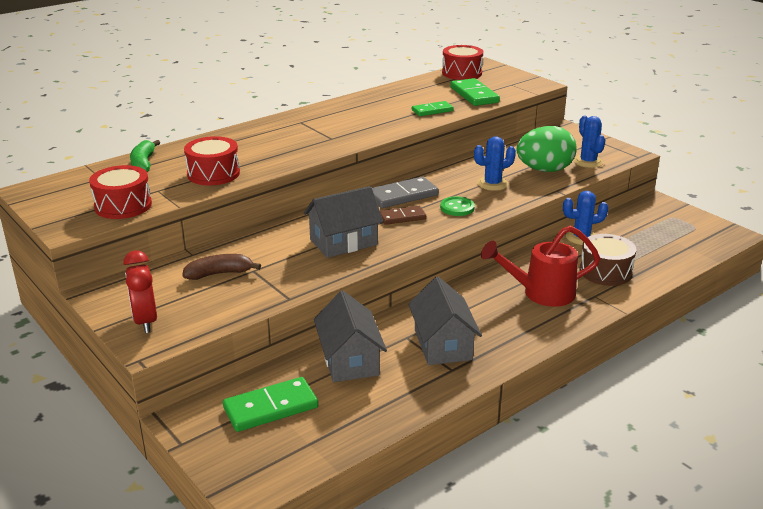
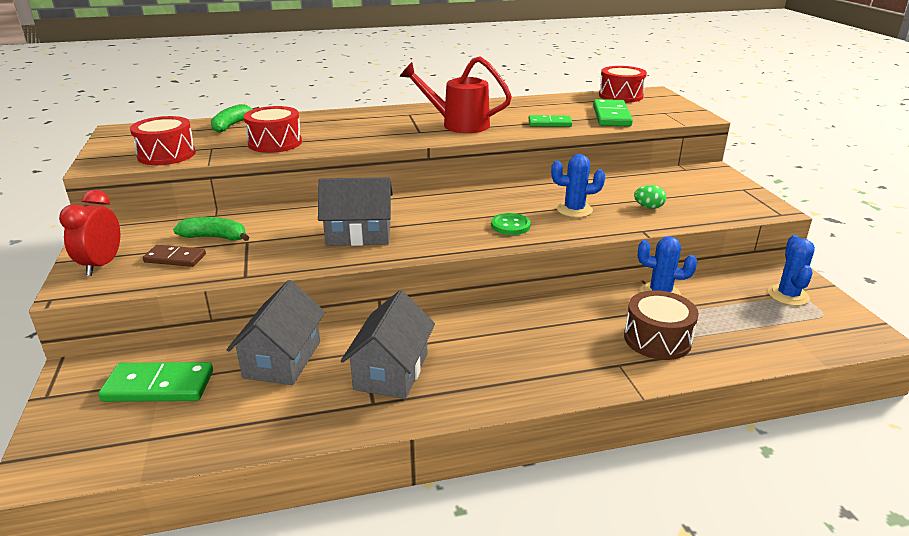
camera: 25 degrees right, 0 degrees up
(219, 273) = (215, 237): brown banana -> green banana
(402, 195) = (466, 203): grey domino -> none
(402, 217) = (443, 223): brown domino -> brown domino (175, 258)
(541, 293) = (556, 344): red watering can -> red watering can (459, 124)
(544, 170) = (648, 207): green egg -> green egg, size x0.43
(588, 162) = (710, 208): blue cactus -> blue cactus (788, 295)

